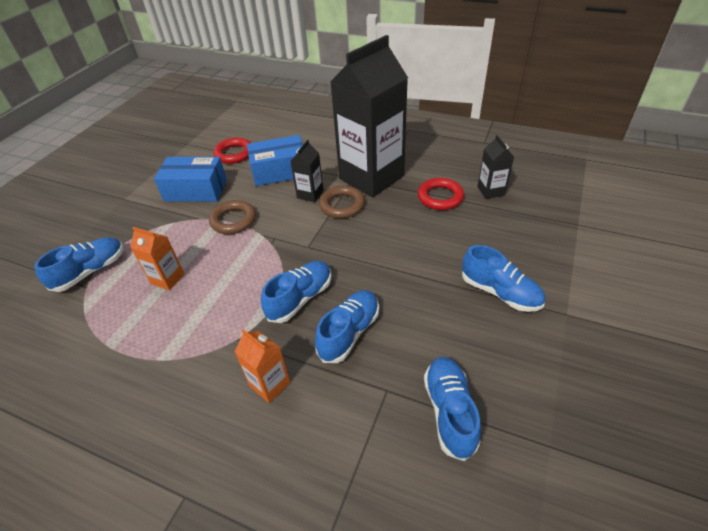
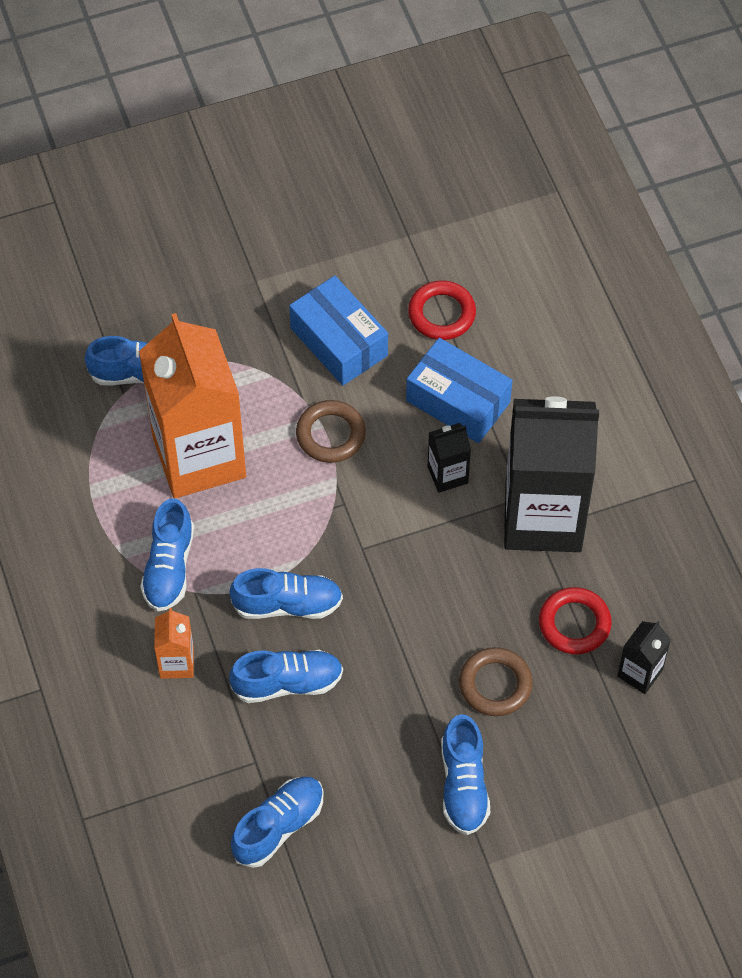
camera: 45 degrees right, 15 degrees up
(168, 279) = (199, 457): orange carton -> orange carton, size x2.37
(206, 340) = (169, 567): none -> blue shoe
(342, 205) = (460, 527): brown ring -> brown ring (495, 684)

